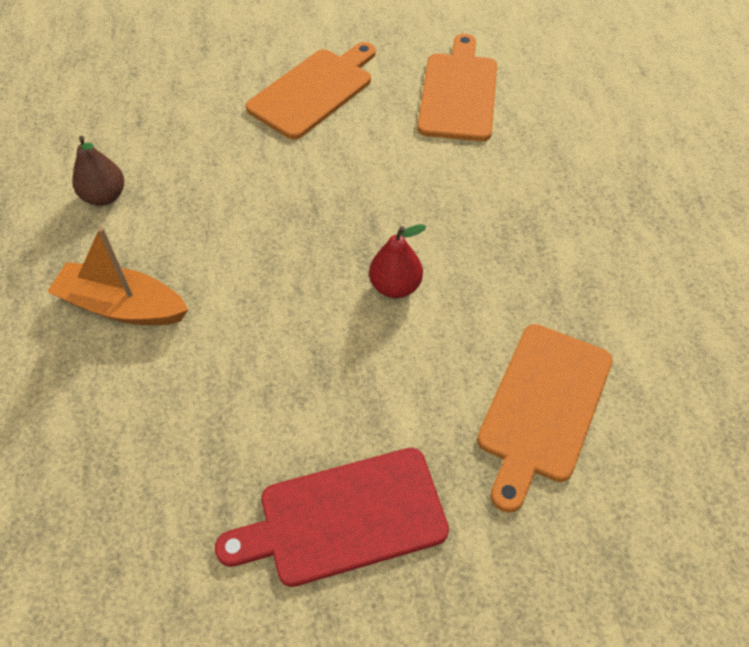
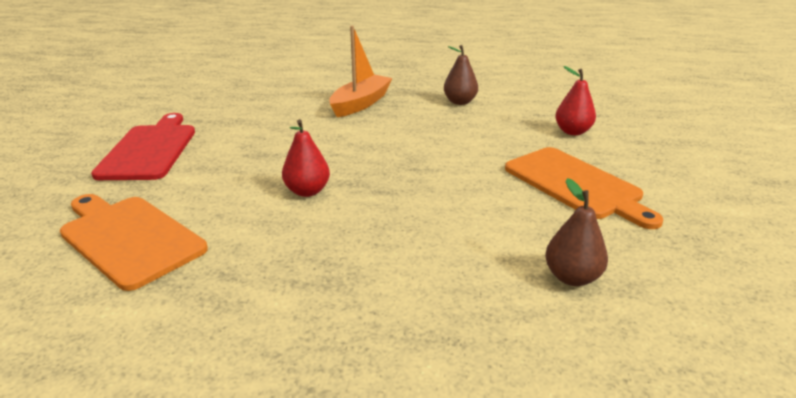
camera: 105 degrees right, 25 degrees down
(188, 93) = (572, 132): none -> red pear
(458, 93) = (572, 277): orange cutting board -> brown pear

